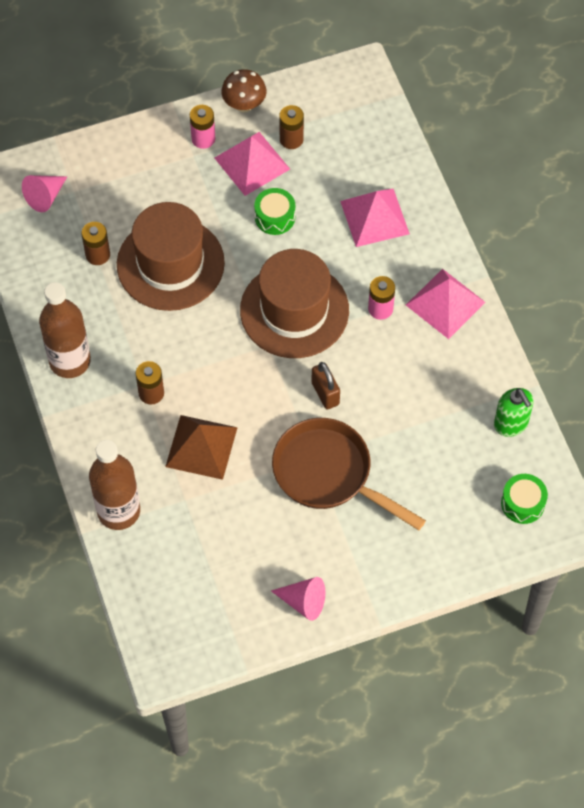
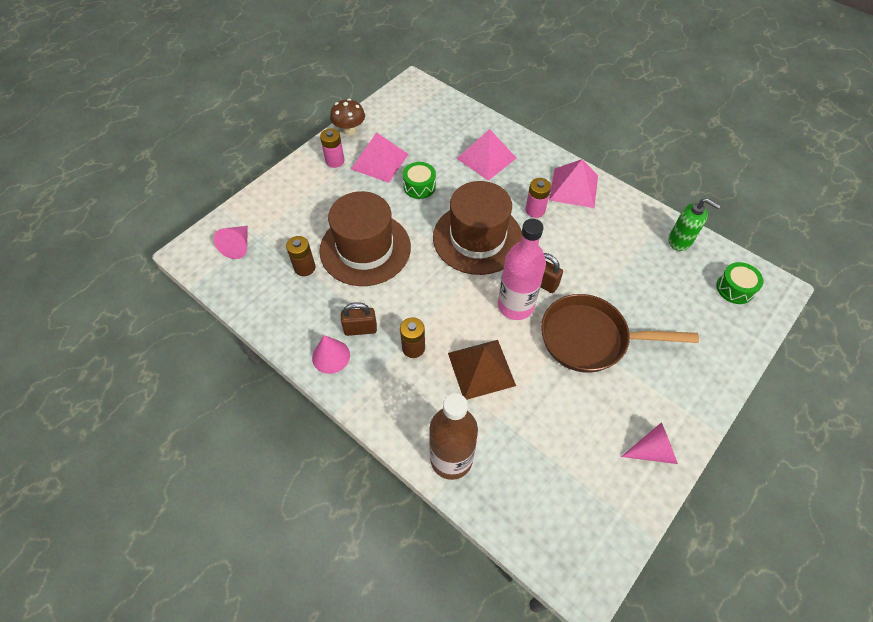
camera: 30 degrees left, 5 degrees down
(70, 361) = (331, 356): brown bottle -> pink cone
(113, 348) = (360, 329): none -> brown padlock
(280, 403) = (515, 306): none -> pink bottle
(291, 139) = (396, 137): brown battery -> none

